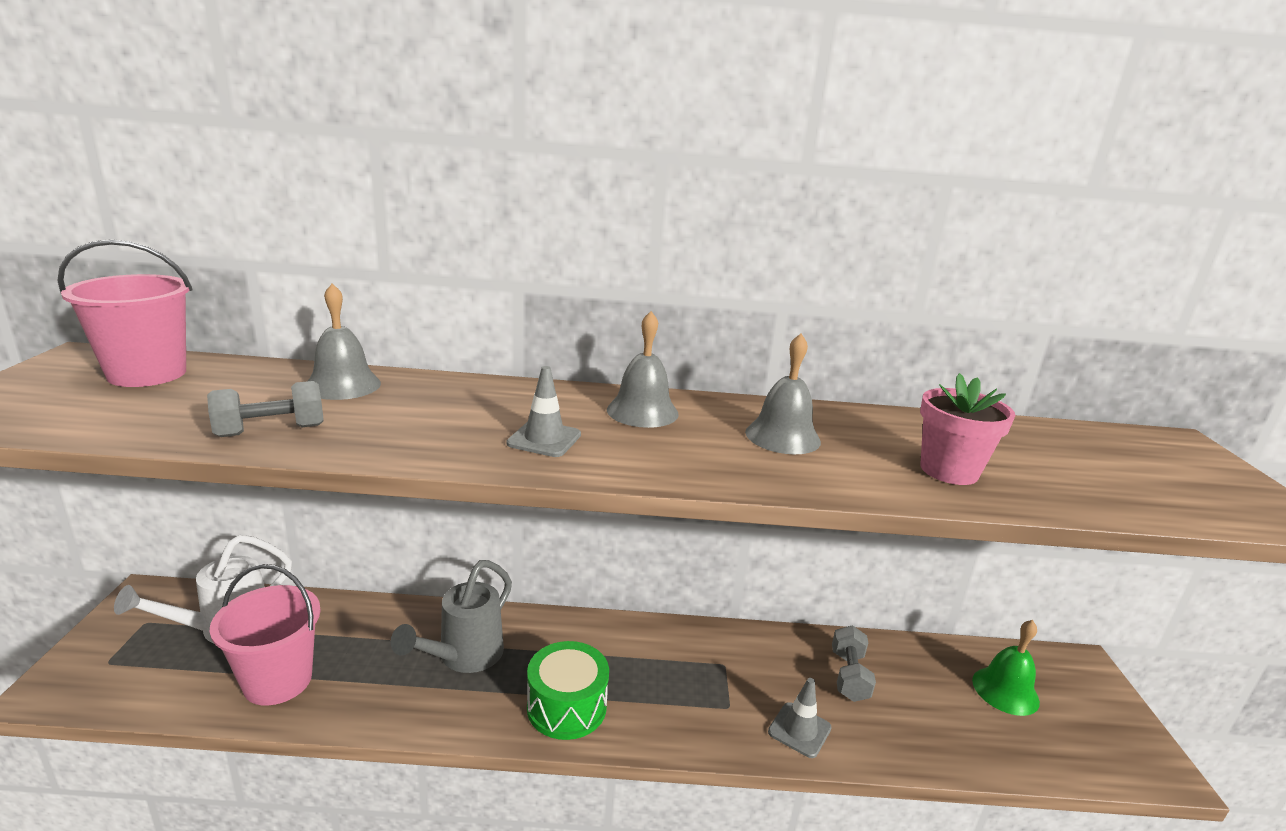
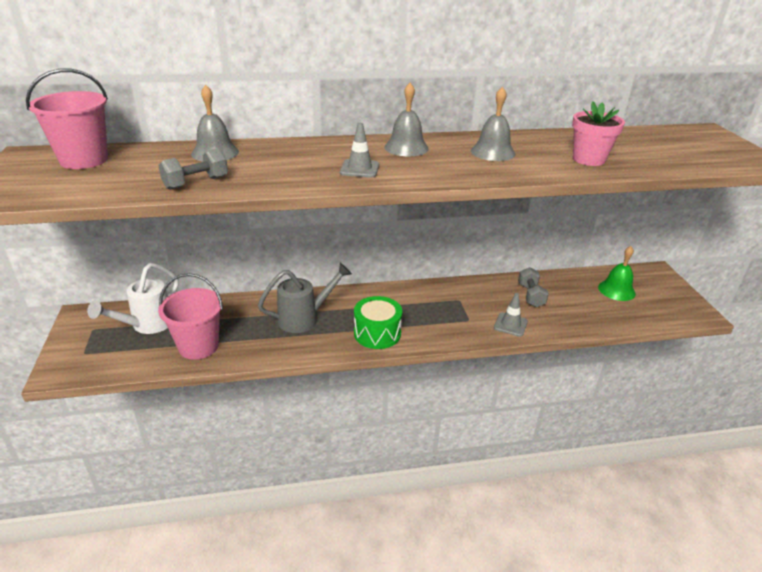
camera: 10 degrees left, 10 degrees up
(463, 657) = (305, 318): grey watering can -> grey watering can turned 135 degrees counterclockwise

